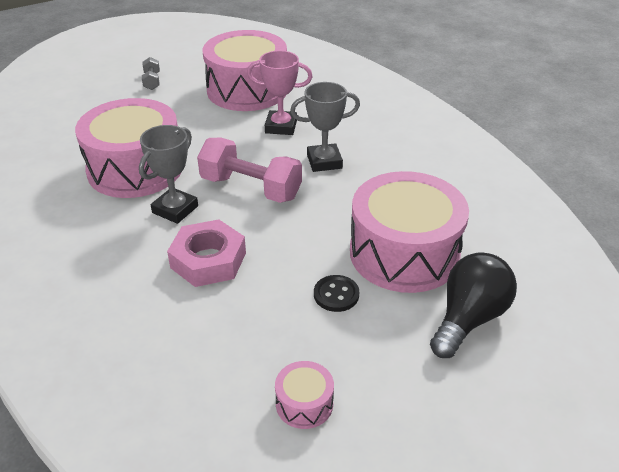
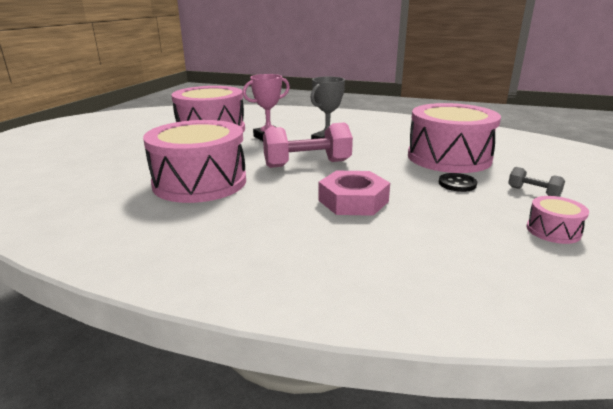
camera: 40 degrees left, 15 degrees down
(152, 81) = (124, 144): grey dumbbell -> grey dumbbell (533, 192)
(175, 209) = (276, 189): grey trophy -> none
(469, 318) = (530, 166): black light bulb -> none

